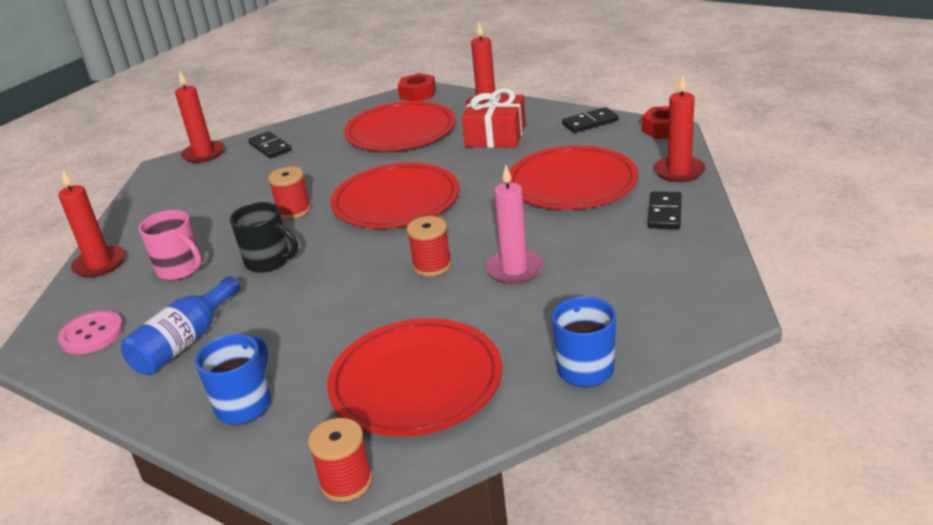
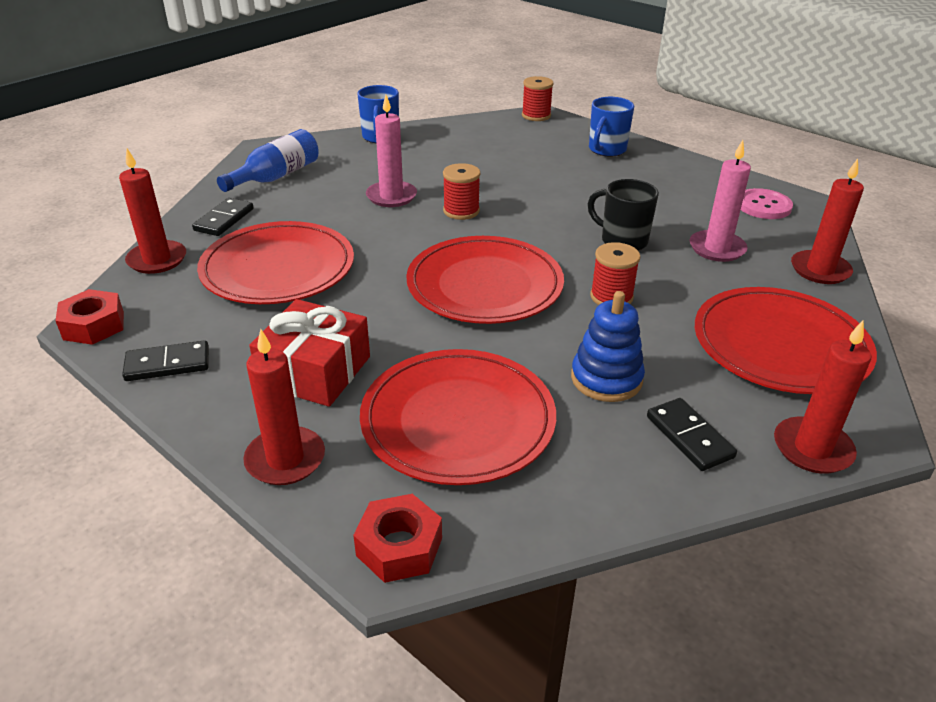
camera: 175 degrees left, 5 degrees up
(180, 269) = (717, 248): pink mug -> pink candle
(185, 342) = (672, 189): blue bottle -> blue bottle (276, 176)
(310, 163) = (606, 379): none -> blue stacking toy
(416, 382) = (490, 145): red plate -> red plate (780, 345)

